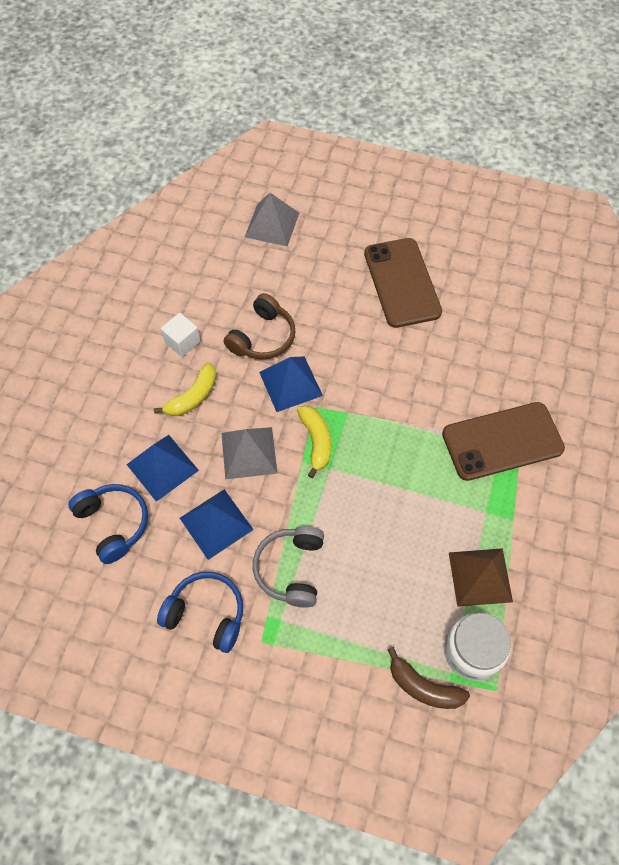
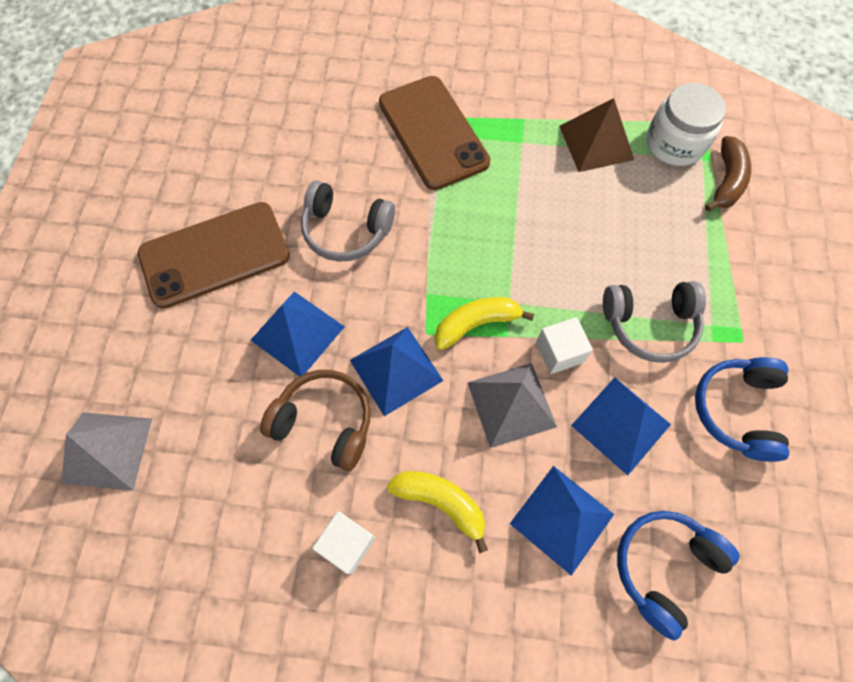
camera: 100 degrees left, 5 degrees up
(281, 494) = (559, 352): none -> white cube
(331, 327) = (297, 333): none -> blue pyramid
(411, 365) = (346, 231): none -> grey headphones

